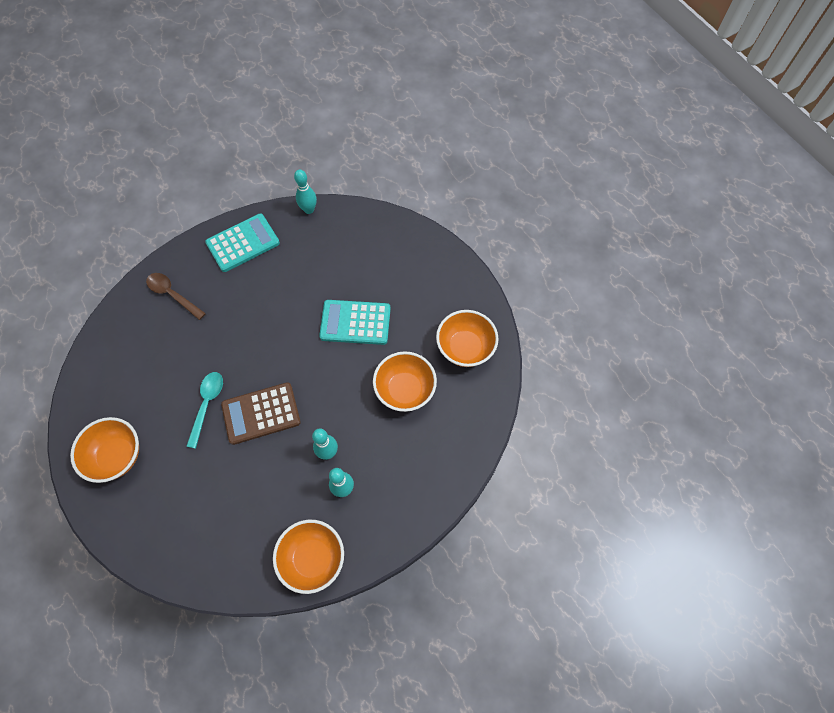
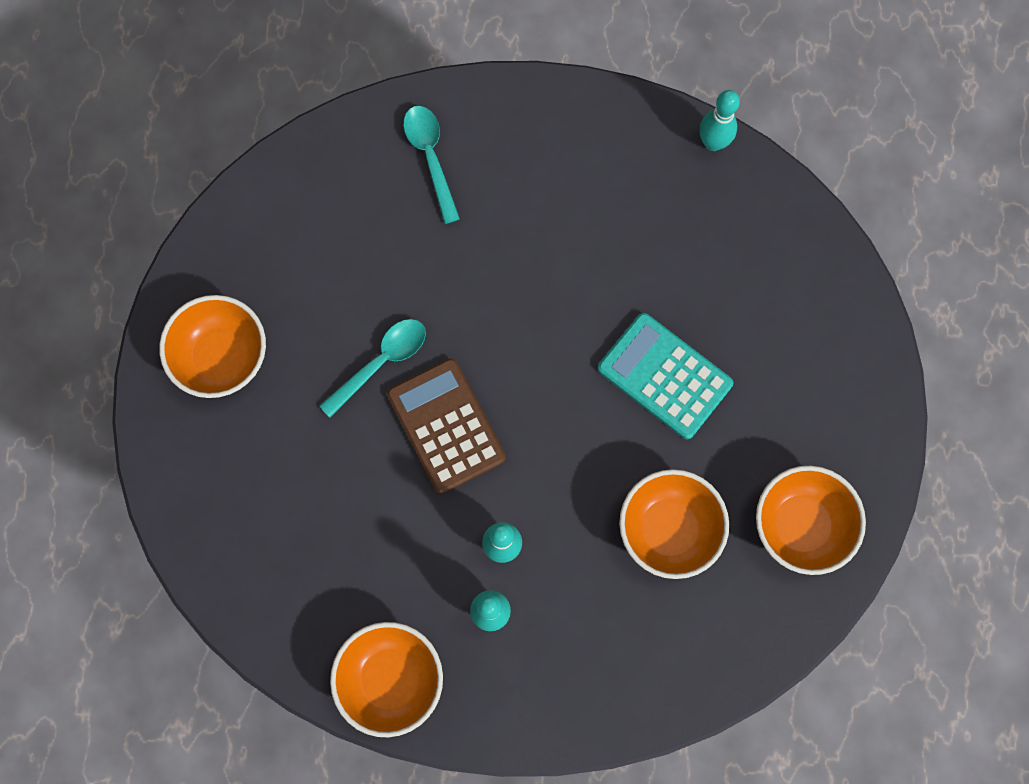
camera: 35 degrees right, 10 degrees up
(172, 295) = (430, 157): brown spoon -> turquoise spoon
(243, 243) = (580, 137): turquoise calculator -> none
(261, 413) = (446, 426): brown calculator -> brown calculator turned 45 degrees clockwise

